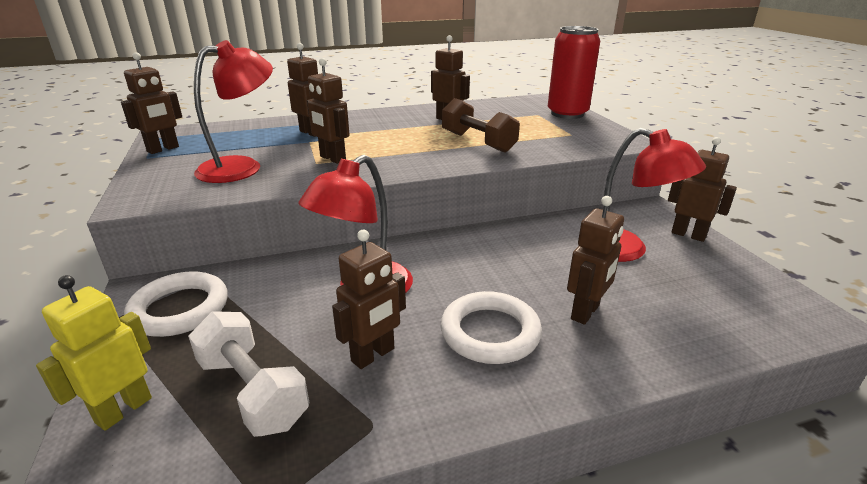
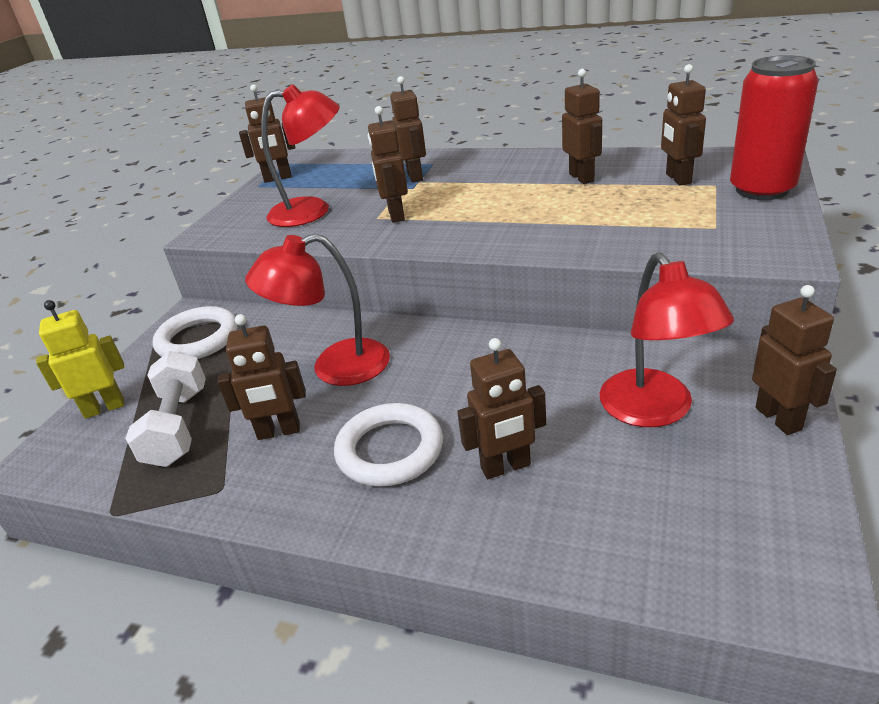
camera: 40 degrees right, 5 degrees up
(478, 142) = (572, 219): brown dumbbell -> none
(511, 114) = (678, 179): none -> brown robot

